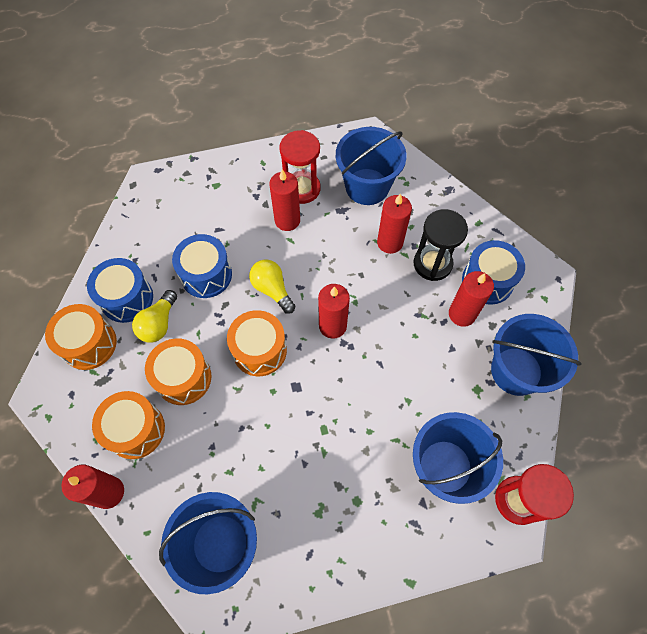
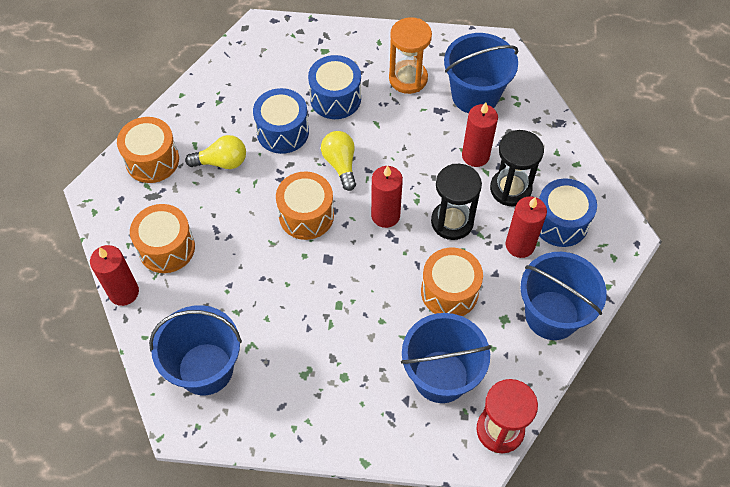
camera: 20 degrees right, 5 degrees down
(127, 298) = (201, 130): blue drum -> blue drum (335, 98)
(159, 323) = (222, 162): yellow light bulb -> yellow light bulb turned 135 degrees counterclockwise
(183, 378) = (226, 217): orange drum -> orange drum (449, 291)
(287, 220) = (381, 104): red candle -> none
(302, 189) = (408, 78): red hourglass -> orange hourglass
(394, 312) = (452, 222): none -> black hourglass

